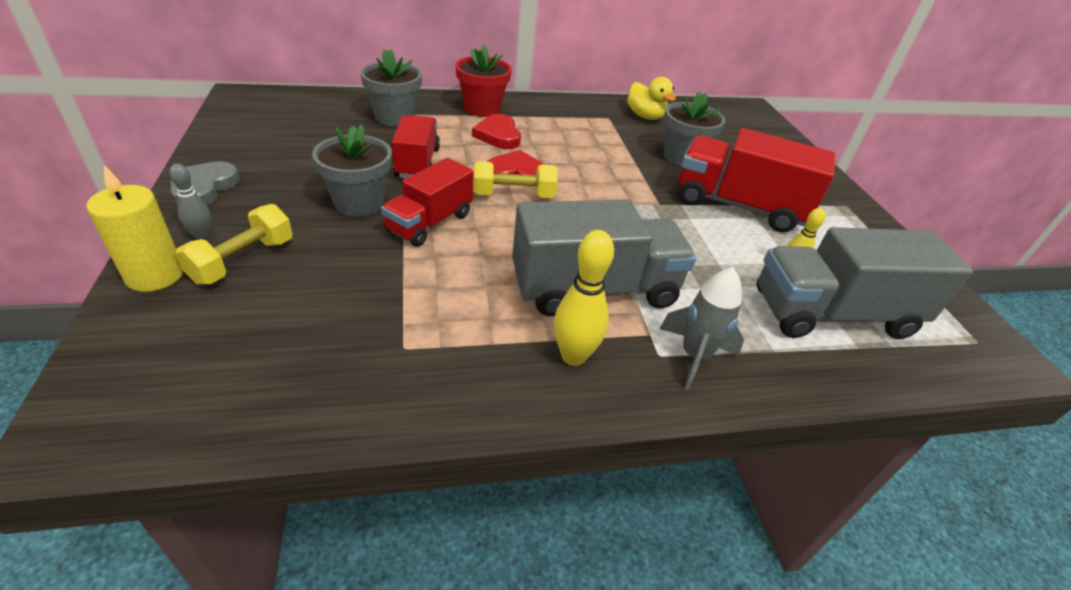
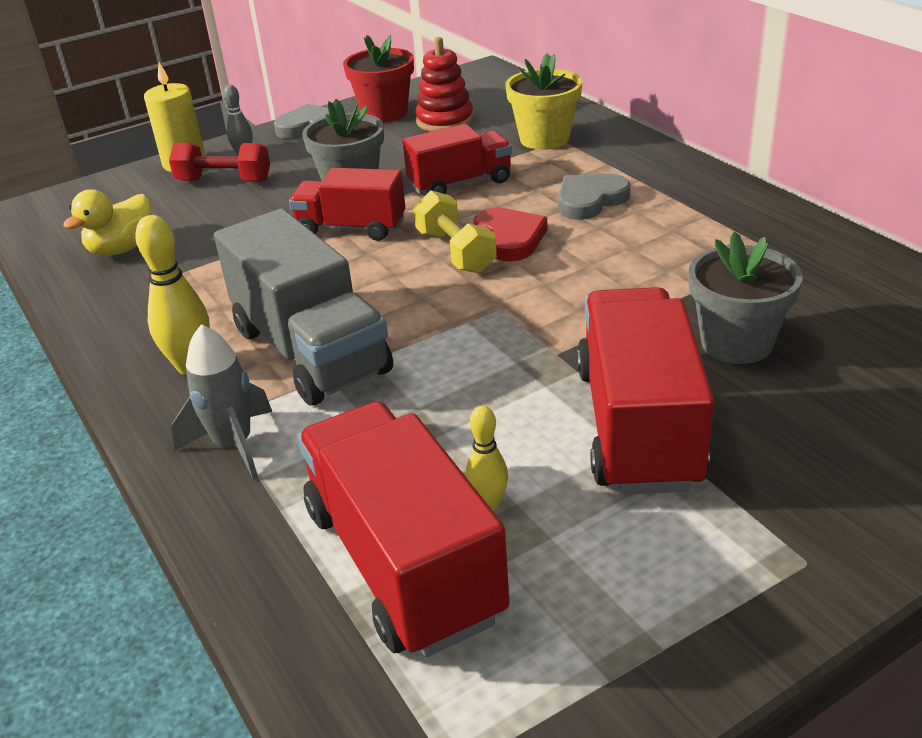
camera: 75 degrees right, 5 degrees down
(243, 260) = (224, 181): yellow dumbbell -> red dumbbell
(303, 135) = (445, 121): none -> red stacking toy
(394, 117) = (544, 139): grey flower pot -> yellow flower pot
(482, 109) = (647, 170): red flower pot -> red flower pot (384, 113)
(498, 135) = (590, 200): red heart -> grey heart
(645, 116) = (838, 280): yellow duck -> yellow duck (122, 249)
(832, 314) = (403, 562): grey truck -> red truck

